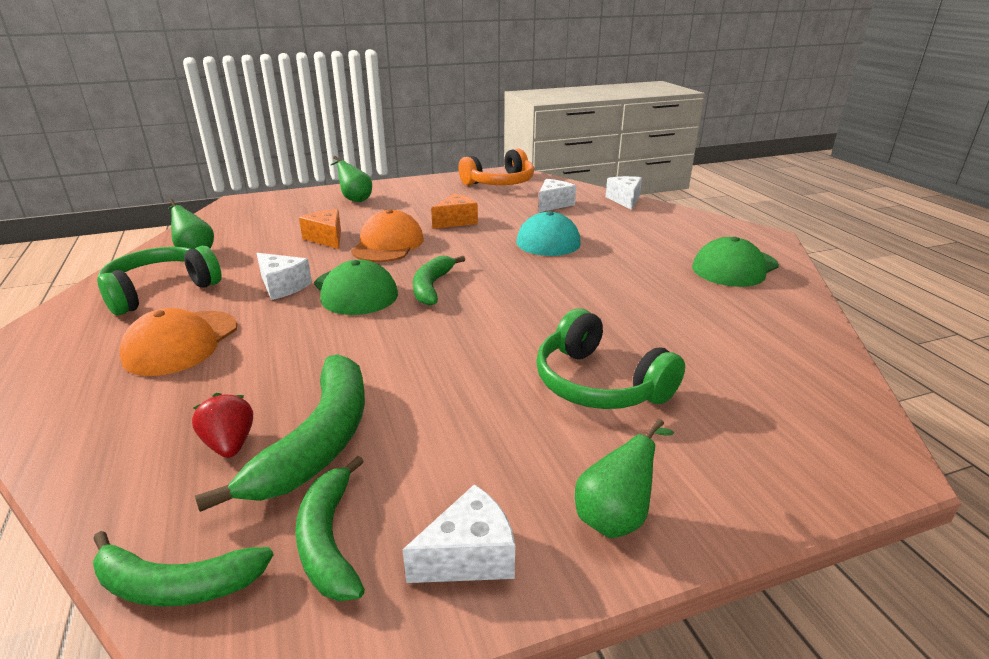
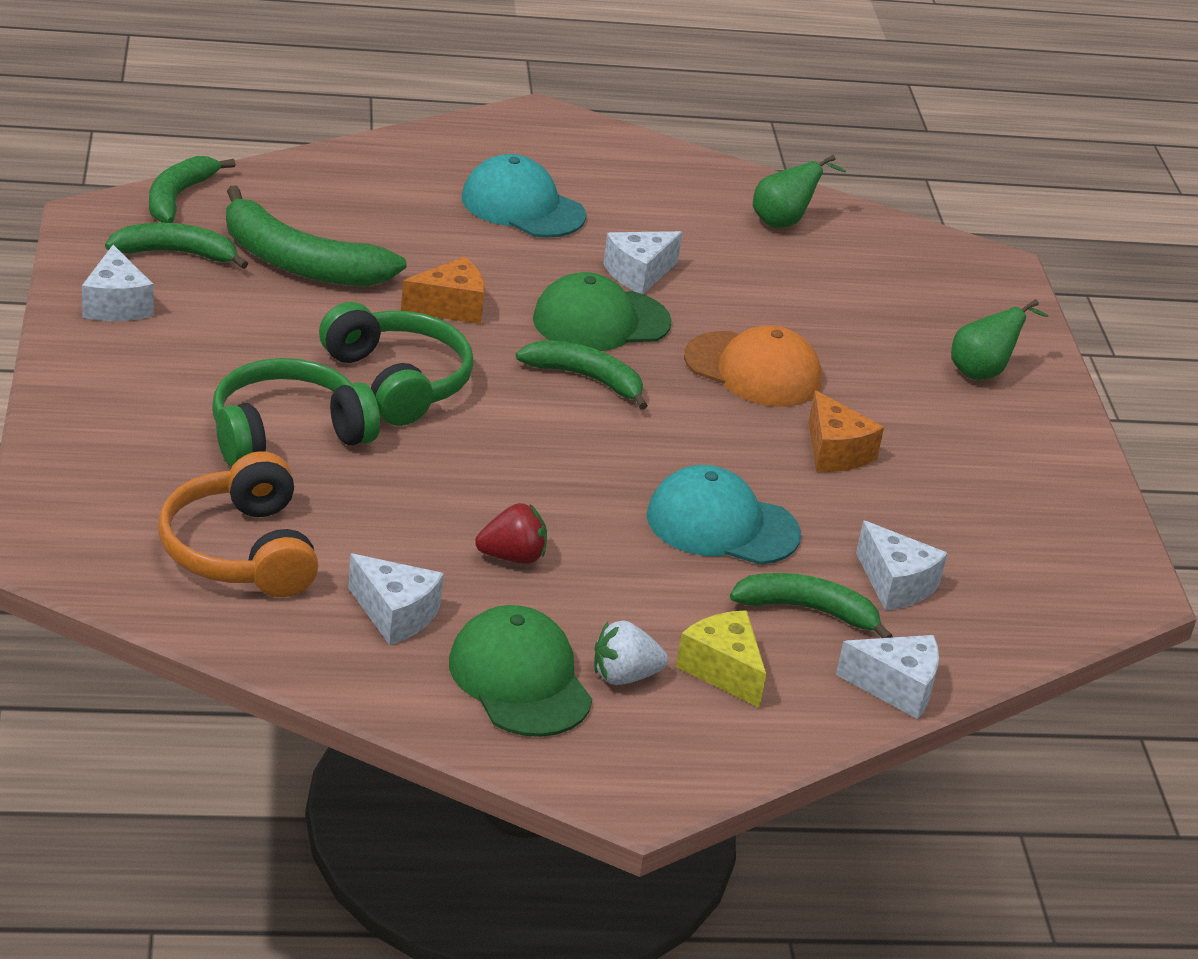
camera: 100 degrees right, 5 degrees up
(161, 291) = (662, 197): green headphones -> green headphones (397, 382)
(181, 343) = (522, 207): orange cap -> turquoise cap
(230, 444) = (323, 223): red strawberry -> red strawberry (512, 557)
(326, 238) = (798, 323): orange cheese -> orange cheese (450, 307)
(499, 183) = (1050, 555): orange headphones -> orange headphones (241, 551)
(594, 217) = (808, 610): none -> green banana
(616, 516) = (103, 378): green pear -> none
(660, 228) = (722, 670): none -> yellow cheese
(695, 246) = (624, 676): none -> white strawberry
(735, 306) = (395, 614): none -> white cheese

